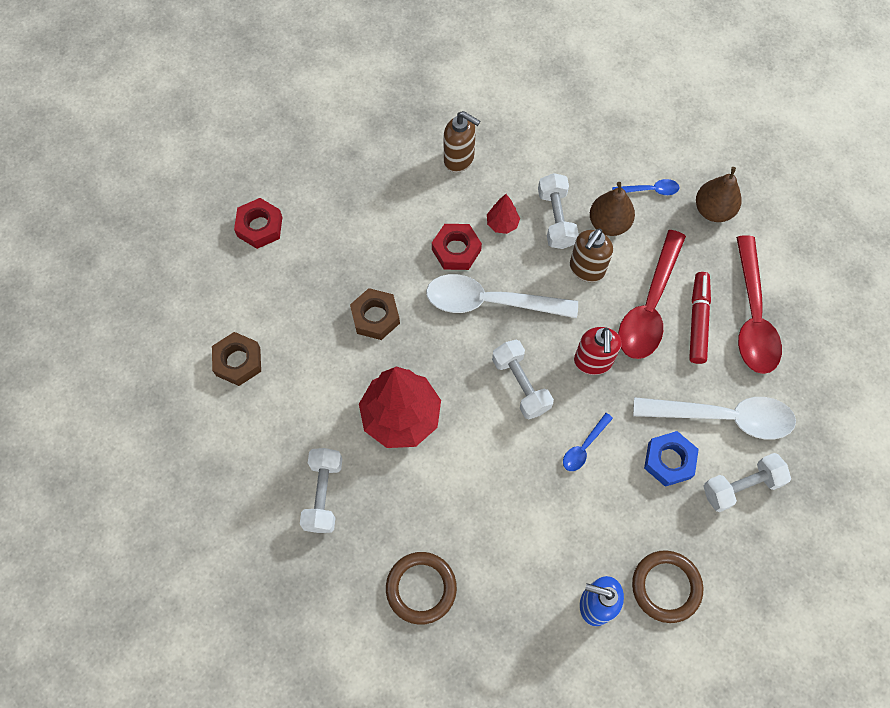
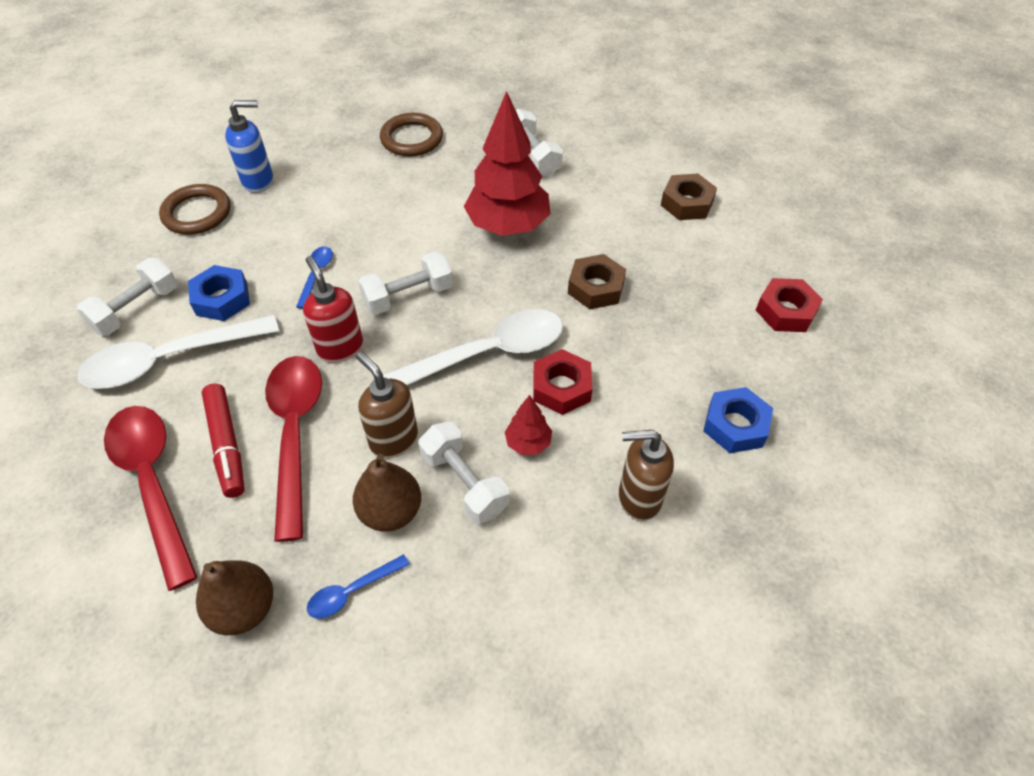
camera: 150 degrees right, 15 degrees down
(367, 170) = (735, 425): none -> blue nut
(520, 384) = (408, 296): white dumbbell -> white dumbbell turned 60 degrees counterclockwise
(586, 269) = (393, 439): brown soap dispenser -> brown soap dispenser turned 45 degrees counterclockwise

